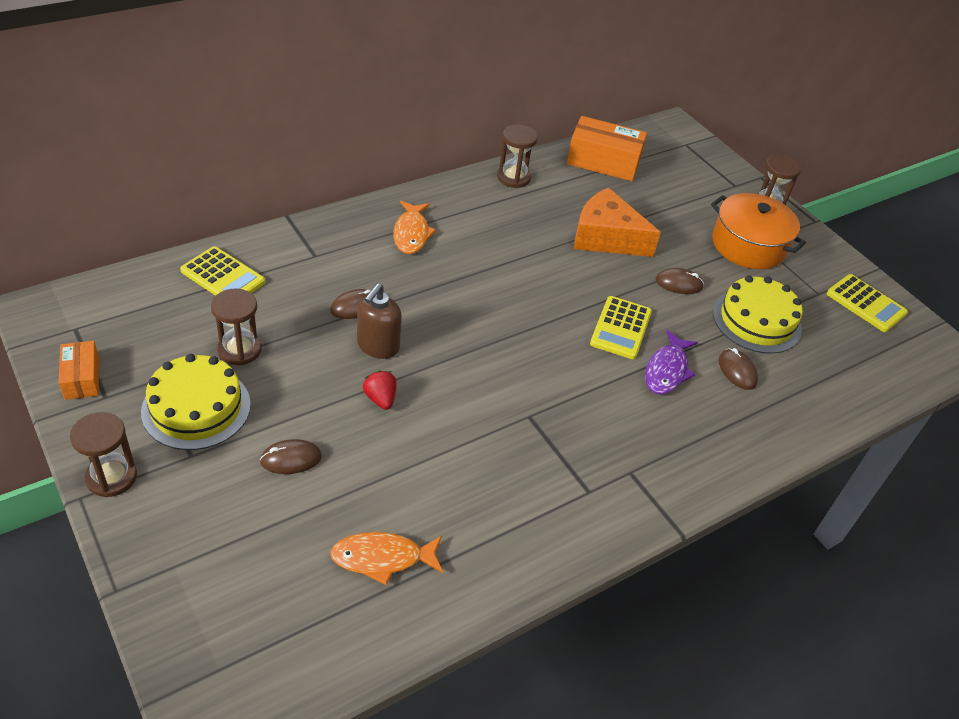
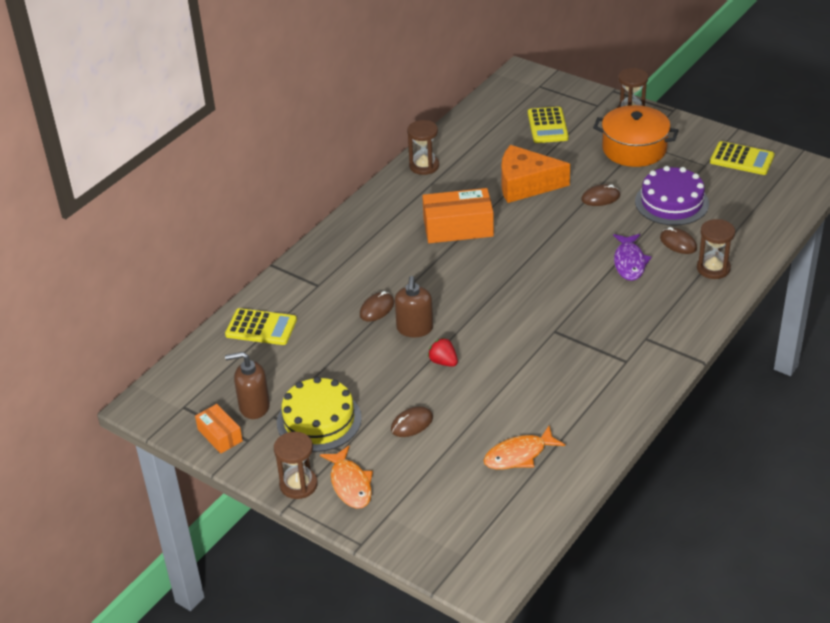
camera: 15 degrees left, 5 degrees down
(143, 361) = (254, 406): none -> brown soap dispenser
(239, 350) = (317, 371): brown hourglass -> brown hourglass (713, 268)
(411, 233) = (377, 240): orange fish -> orange fish (350, 484)
(603, 162) = (484, 126): orange box -> orange box (458, 228)
(621, 328) = (579, 246): yellow calculator -> yellow calculator (547, 126)
(756, 321) = (671, 202): yellow cake -> purple cake

